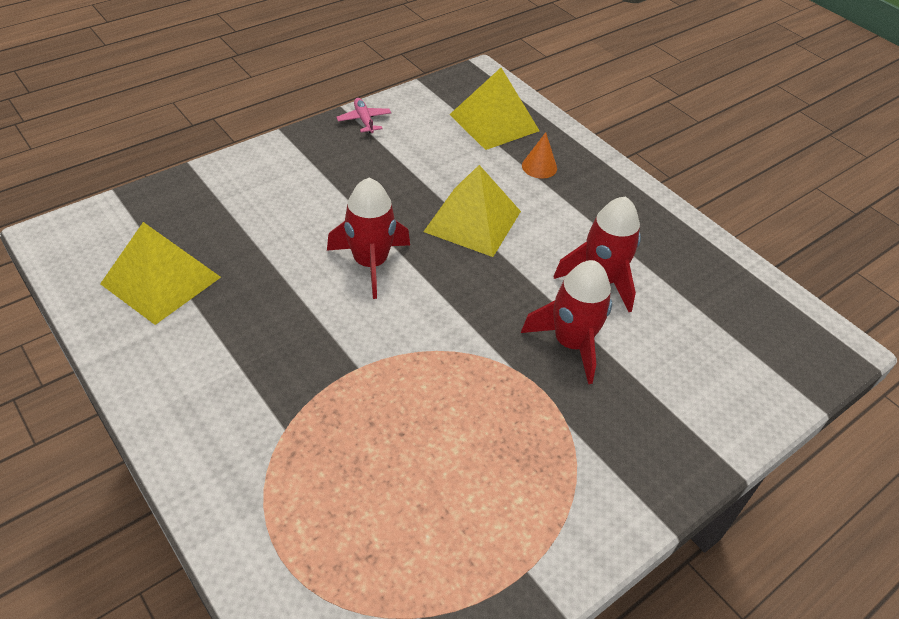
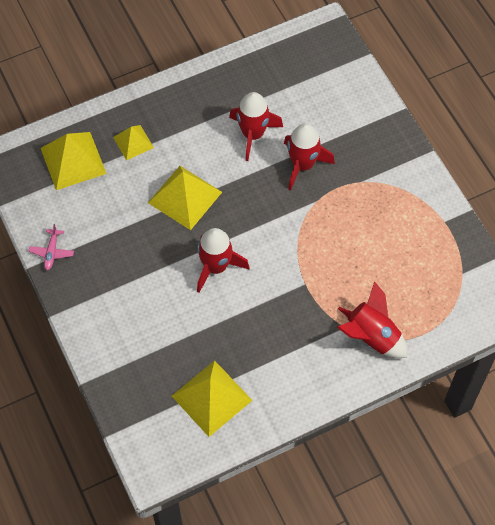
camera: 75 degrees left, 15 degrees up
(269, 470) = (371, 337): none -> red rocket
(364, 120) = (51, 252): pink plane -> pink plane turned 75 degrees counterclockwise
(539, 167) = (133, 142): orange cone -> yellow pyramid

